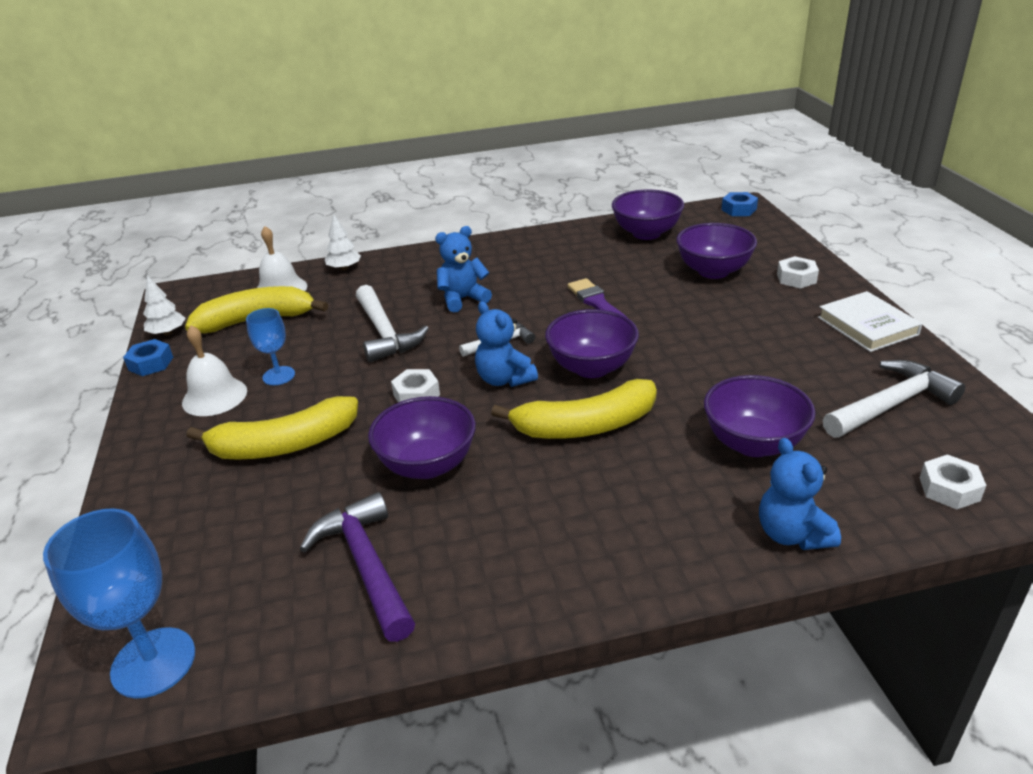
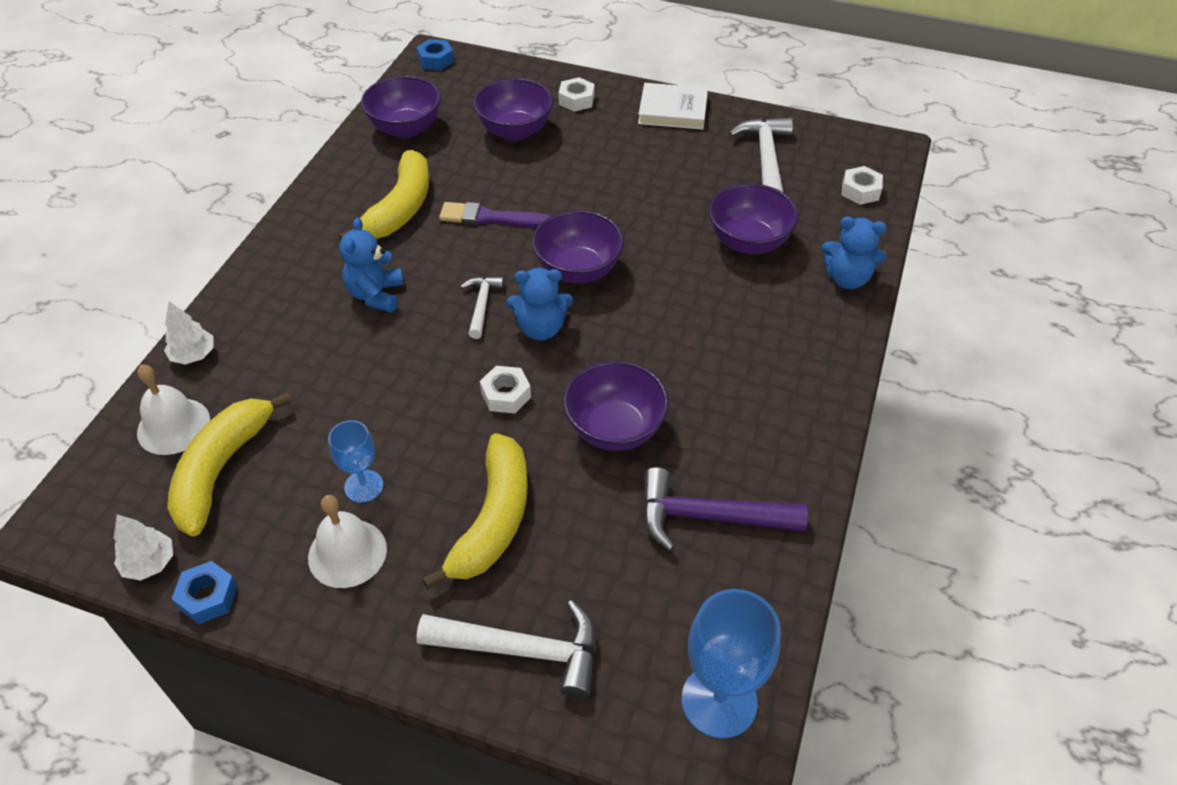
camera: 60 degrees left, 15 degrees up
(385, 333) = (373, 375): white hammer -> white hammer (522, 650)
(585, 426) = (651, 313): yellow banana -> yellow banana (400, 209)

